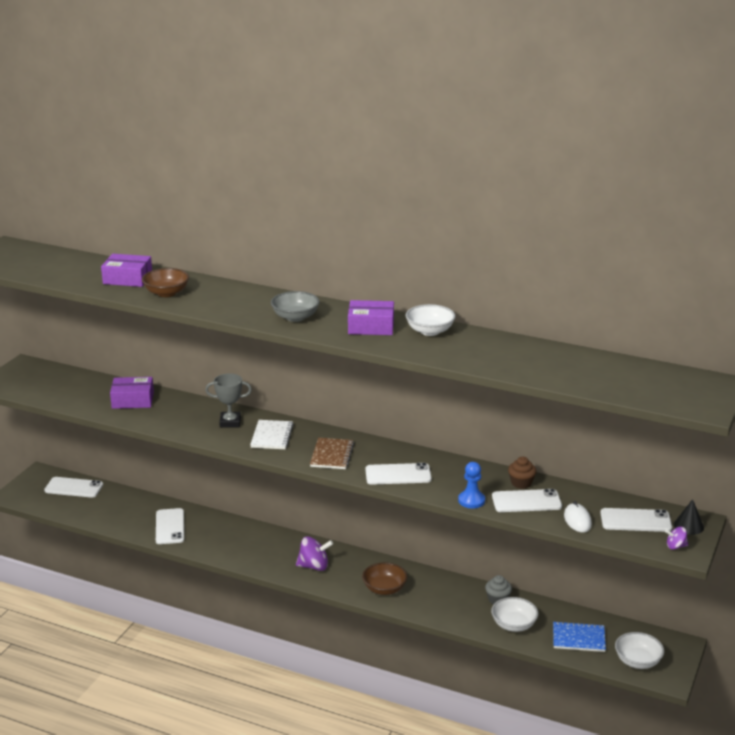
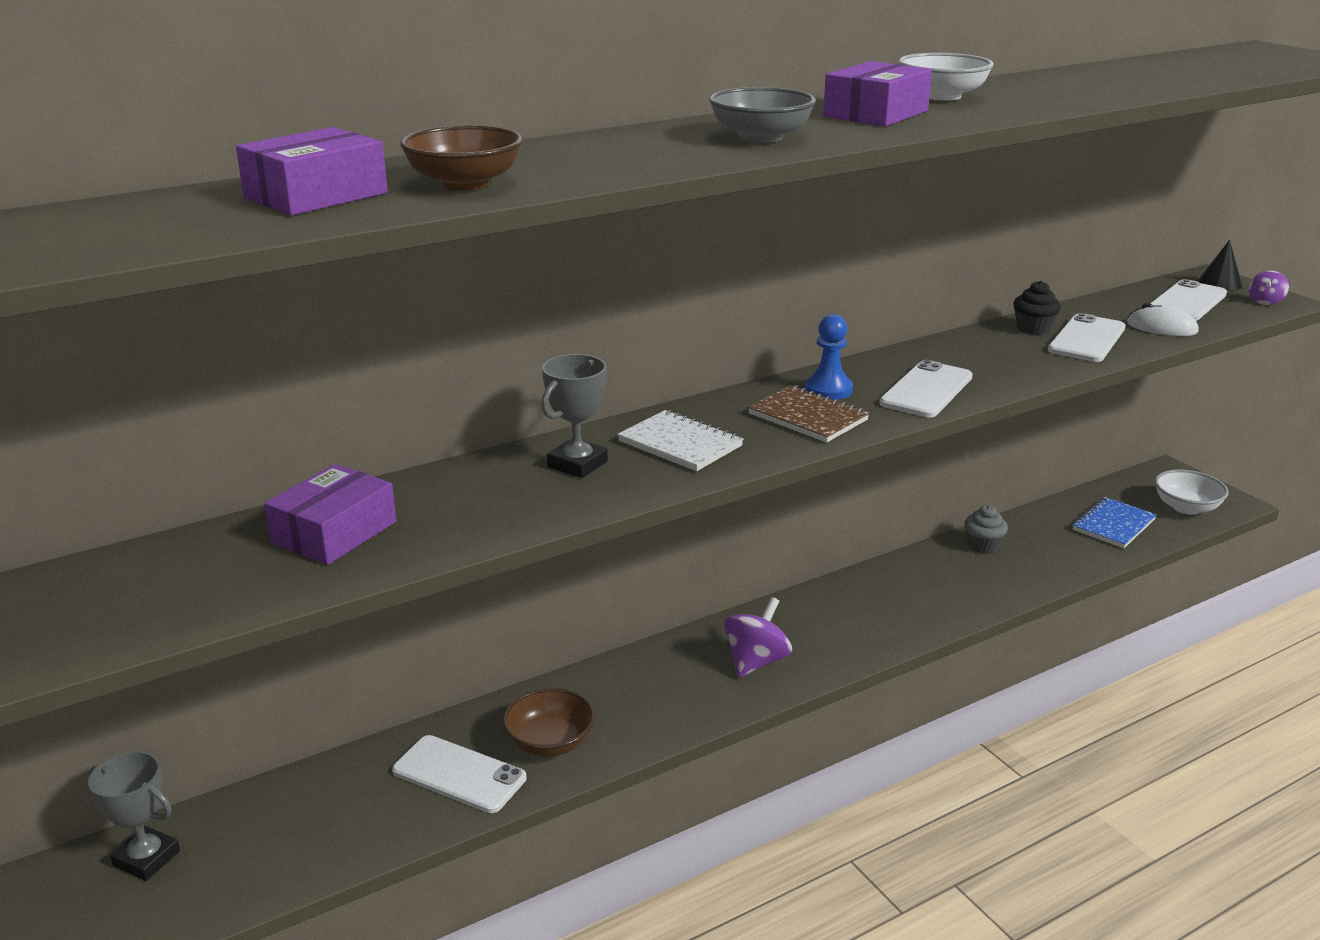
camera: 55 degrees left, 0 degrees up
(73, 488) = (146, 858): white phone -> grey trophy
(384, 589) = (878, 621): brown bowl -> brown bowl (550, 743)
(471, 500) = (1053, 367): blue pawn -> blue pawn (828, 389)
(513, 625) = (1050, 556): white bowl -> none
(521, 483) = (1033, 328): brown cupcake -> black cupcake

